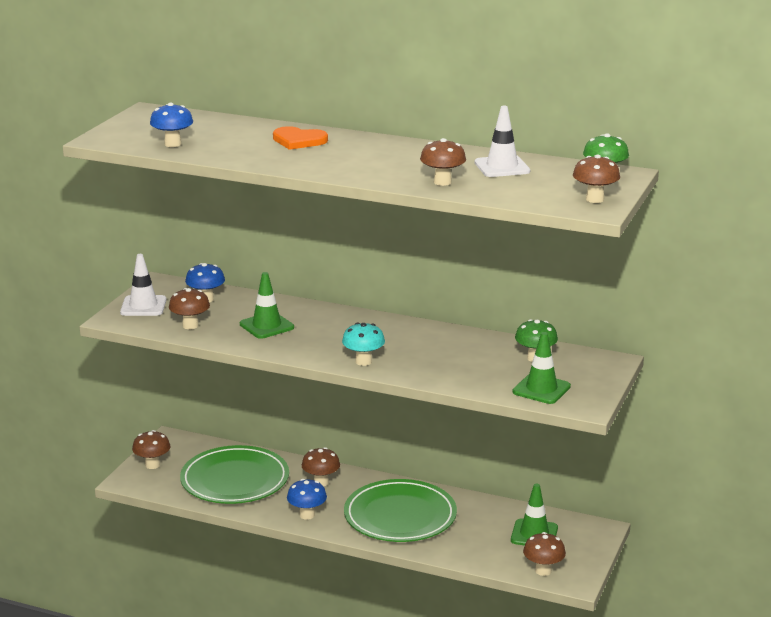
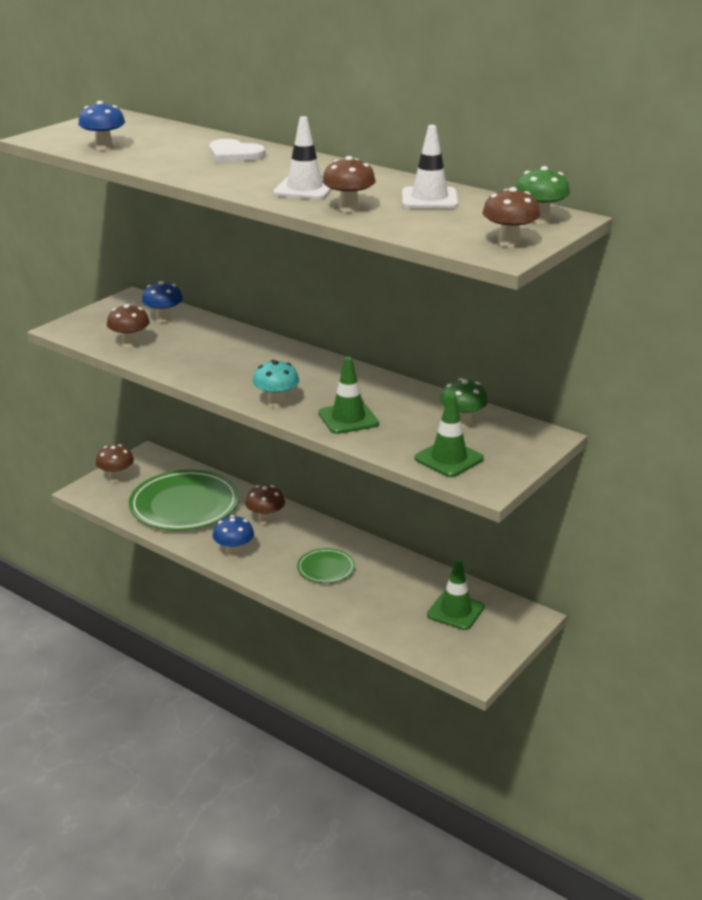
camera: 15 degrees right, 5 degrees up
(143, 306) = (100, 319): white traffic cone -> white traffic cone (304, 189)
(266, 326) = (204, 353): green traffic cone -> green traffic cone (348, 418)
(298, 140) = (234, 154): orange heart -> white heart
(400, 516) = (326, 568): green plate -> green plate, size x0.49
(543, 571) = (446, 655): brown mushroom -> none

